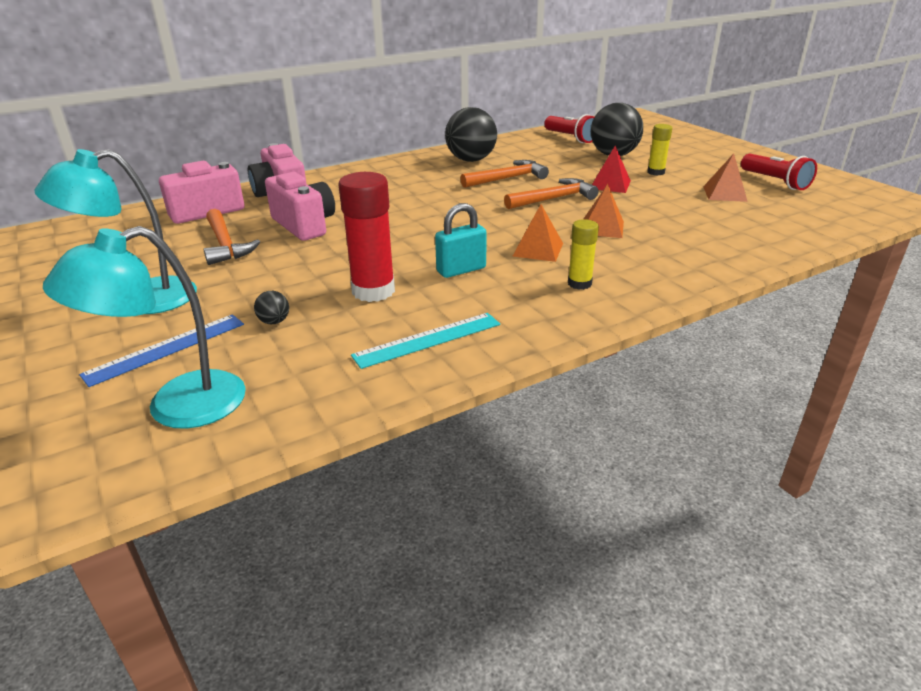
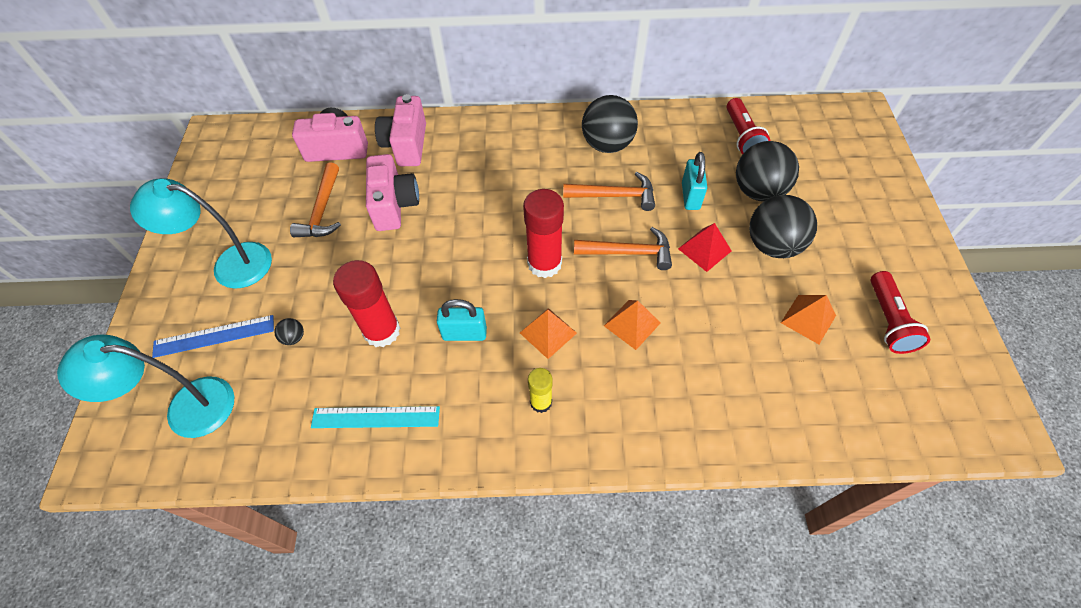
camera: 30 degrees right, 25 degrees up
(489, 219) = (544, 263): none -> red glue stick
(567, 167) = (690, 196): none -> turquoise padlock
(655, 172) = (772, 245): yellow glue stick -> black ball

